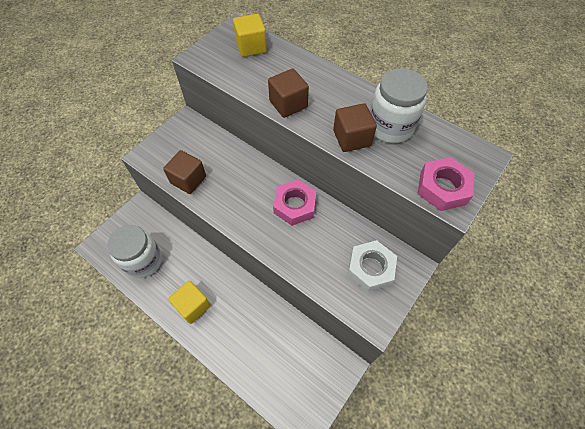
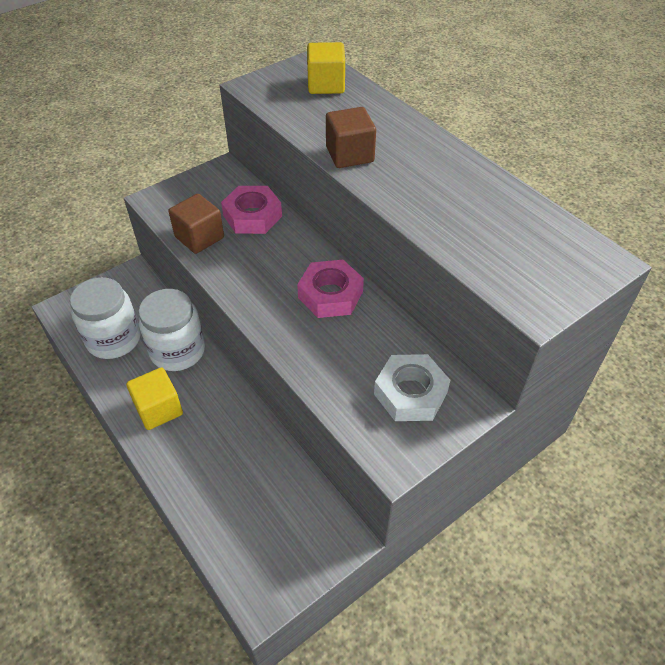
camera: 15 degrees right, 10 degrees down
(351, 138) = (420, 207): brown cube -> none
(390, 127) = (480, 203): white jar -> white jar (177, 351)
(442, 188) = (527, 287): pink nut -> pink nut (252, 216)

